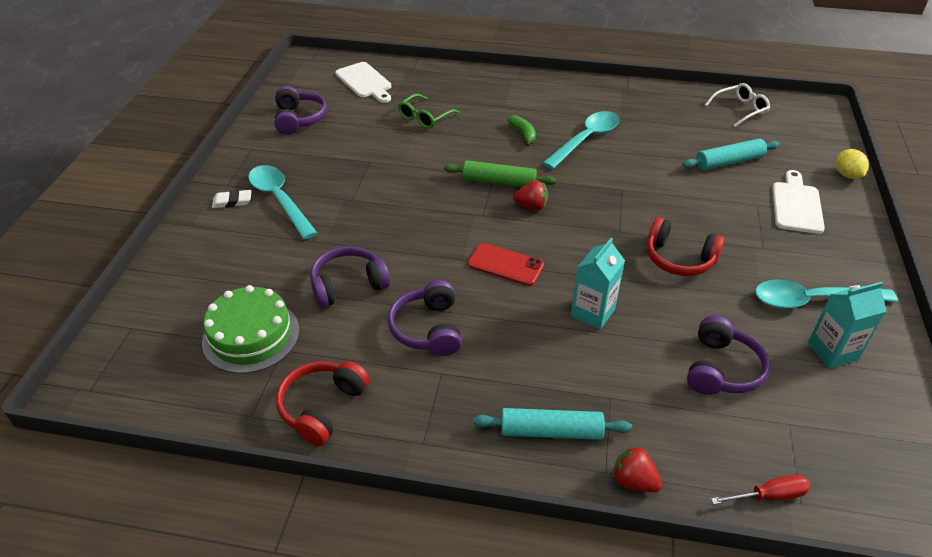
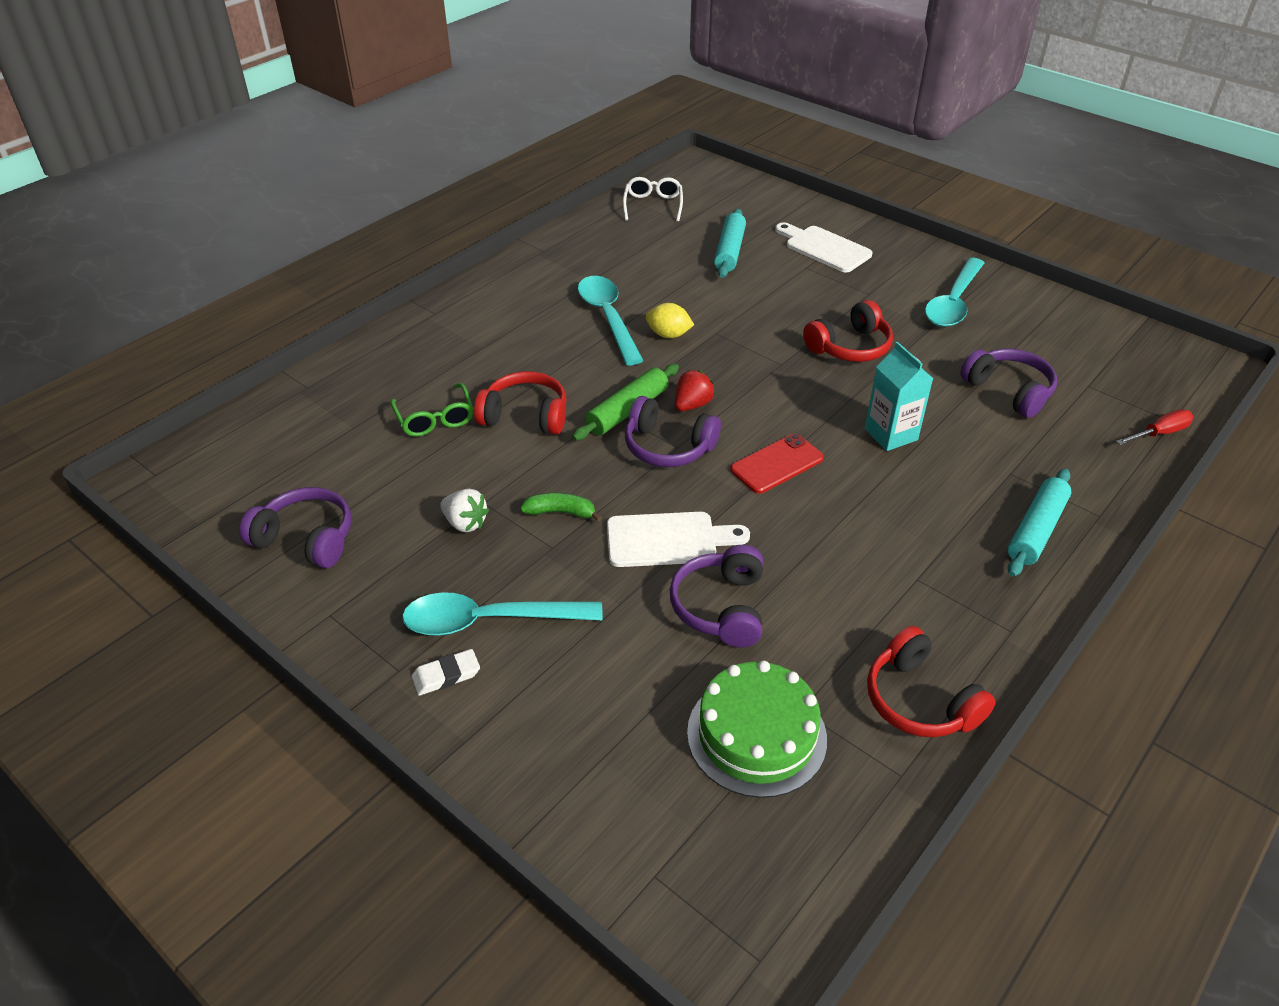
camera: 60 degrees left, 0 degrees up
(232, 201) = (446, 675): white eraser -> white eraser turned 45 degrees clockwise
(348, 162) = (465, 523): none -> white strawberry
(365, 82) = (285, 441): white cutting board -> white cutting board (668, 540)
(428, 329) = (842, 564): purple headphones -> purple headphones (668, 447)
(457, 146) = (525, 415): none -> red headphones
(523, 134) = (553, 356): green banana -> green banana (561, 512)
(633, 481) = (1116, 502): red strawberry -> none
(769, 495) = (1159, 433): red screwdriver -> red screwdriver turned 45 degrees clockwise
(832, 351) = (1019, 323): turquoise carton -> none
(847, 175) = (804, 203): yellow lemon -> yellow lemon (668, 335)

